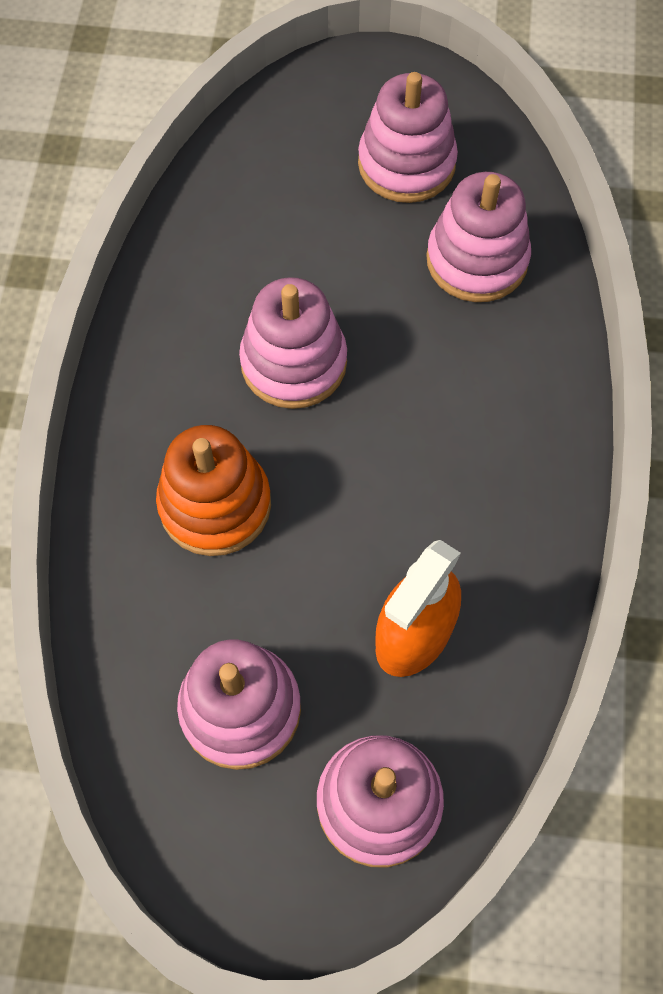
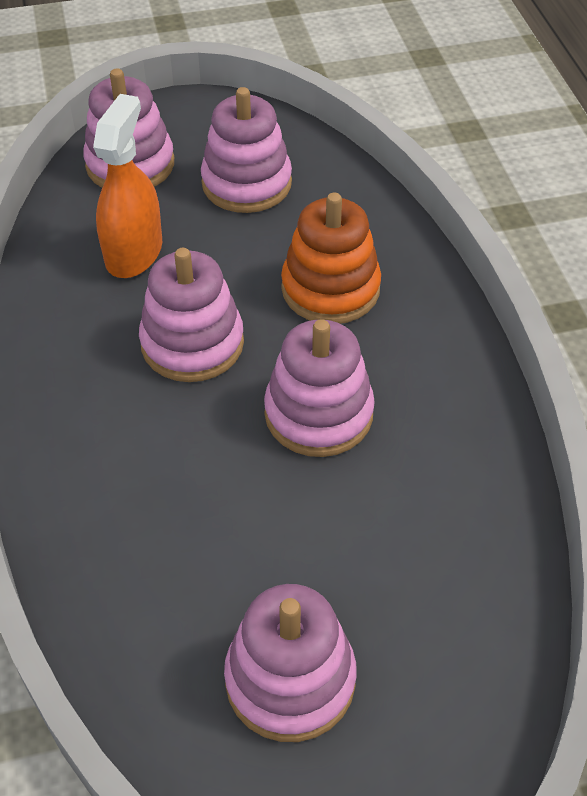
camera: 160 degrees right, 15 degrees down
(477, 260) = (166, 577): pink stacking toy -> pink stacking toy (192, 343)

